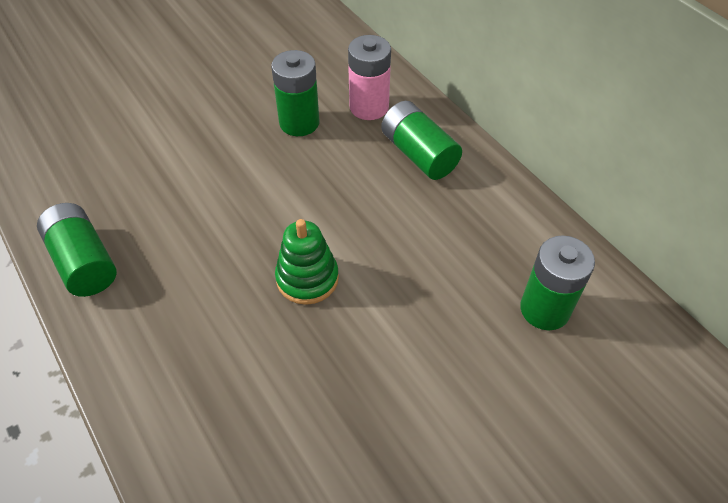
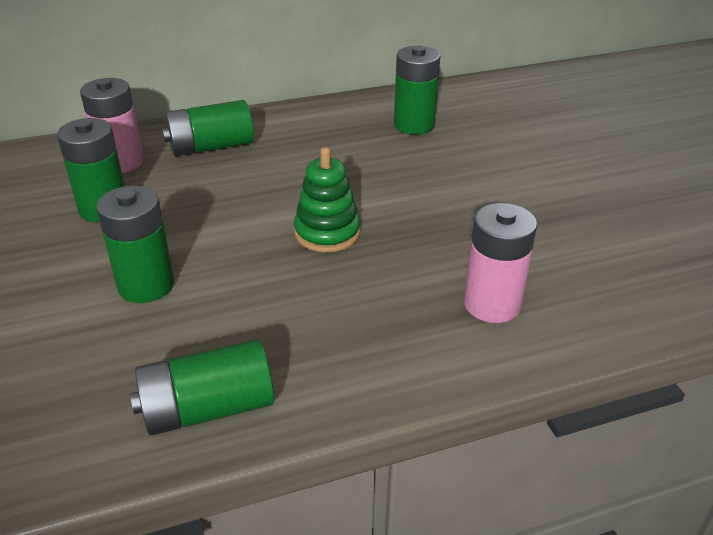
camera: 75 degrees left, 15 degrees down
(209, 182) = (146, 285): none -> green battery
(228, 437) = (492, 304): none -> pink battery

